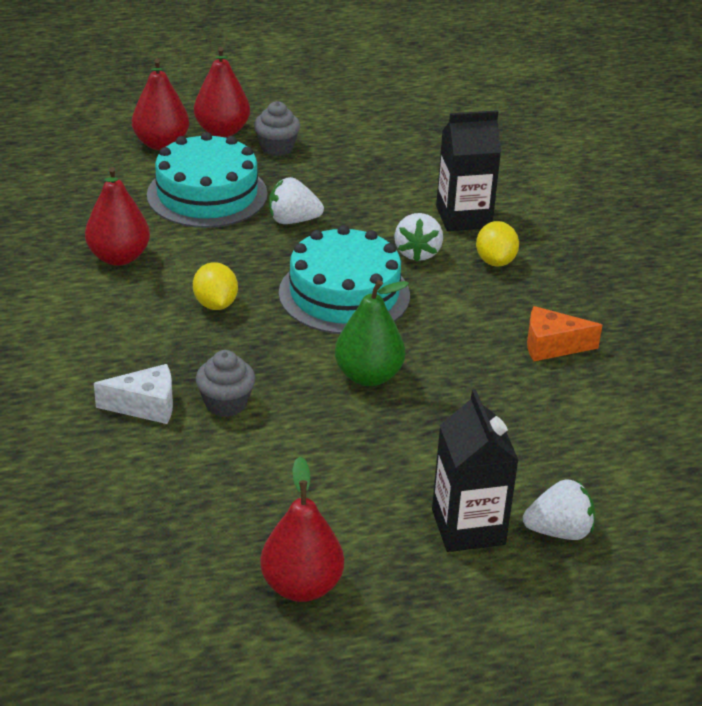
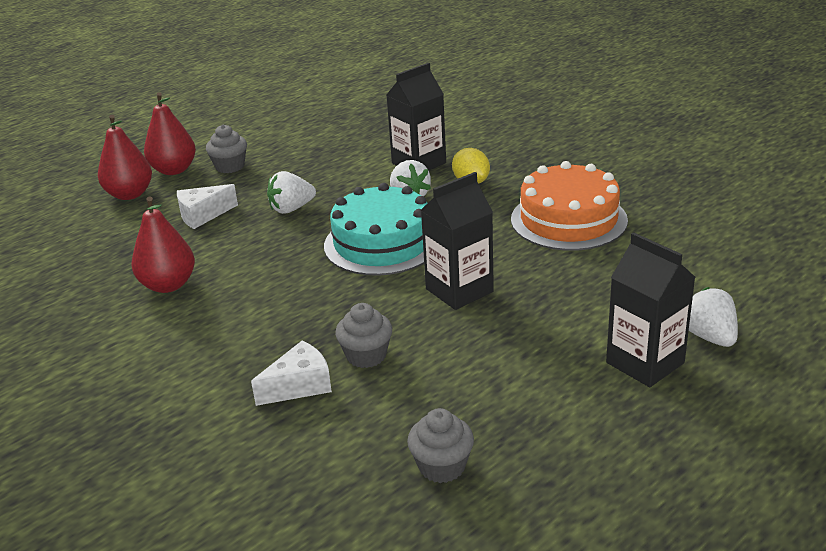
camera: 25 degrees left, 5 degrees down
(196, 534) = (442, 466): none -> grey cupcake
(207, 194) = (203, 215): turquoise cake -> white cheese
(215, 304) = (285, 288): yellow lemon -> none
(301, 586) = (569, 466): red pear -> none
(368, 376) = (459, 290): green pear -> black carton
(552, 346) = (568, 220): orange cheese -> orange cake
(559, 531) = (709, 337): white strawberry -> white strawberry turned 75 degrees counterclockwise

